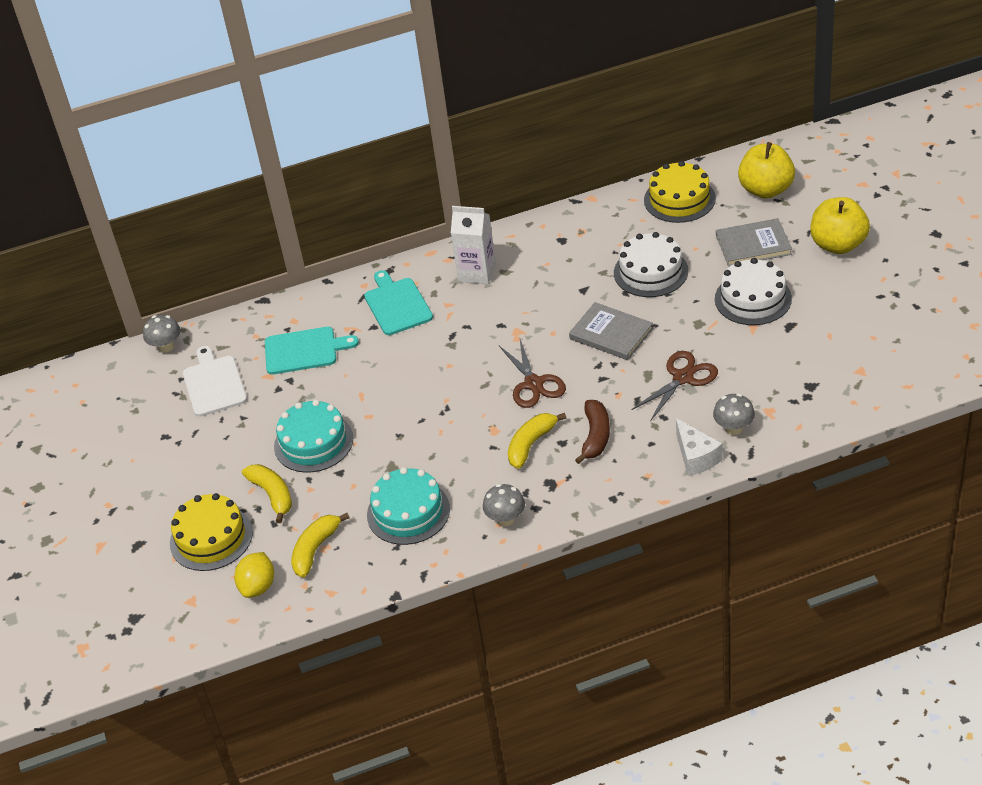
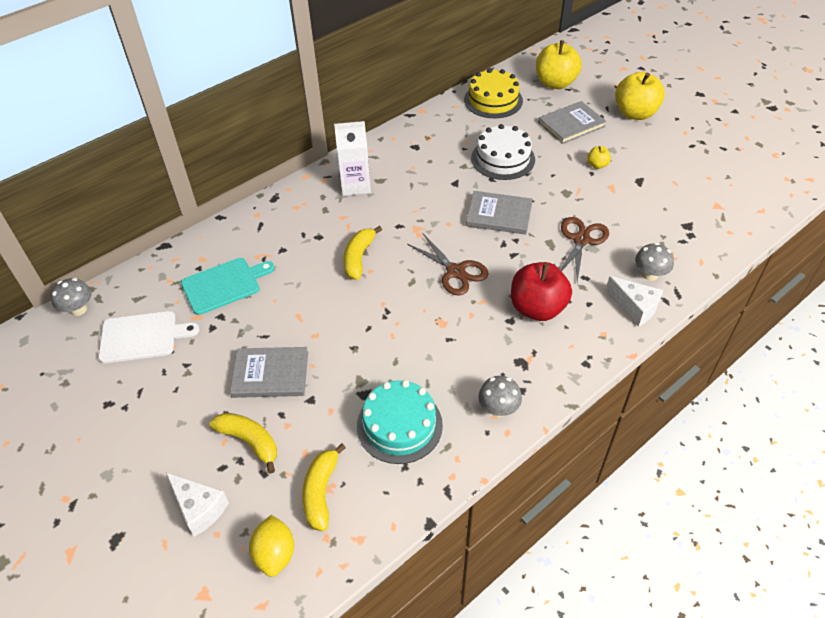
camera: 25 degrees left, 5 degrees up
(211, 538) = (199, 508): yellow cake -> white cheese
(213, 384) = (142, 336): white cutting board -> white cutting board turned 120 degrees clockwise
(313, 442) = (270, 374): turquoise cake -> grey book
(397, 304) = (295, 226): turquoise cutting board -> none
(531, 444) = (483, 328): yellow banana -> yellow banana (359, 258)
(595, 436) = (537, 308): brown banana -> red apple
(753, 299) = (597, 165): white cake -> yellow apple

